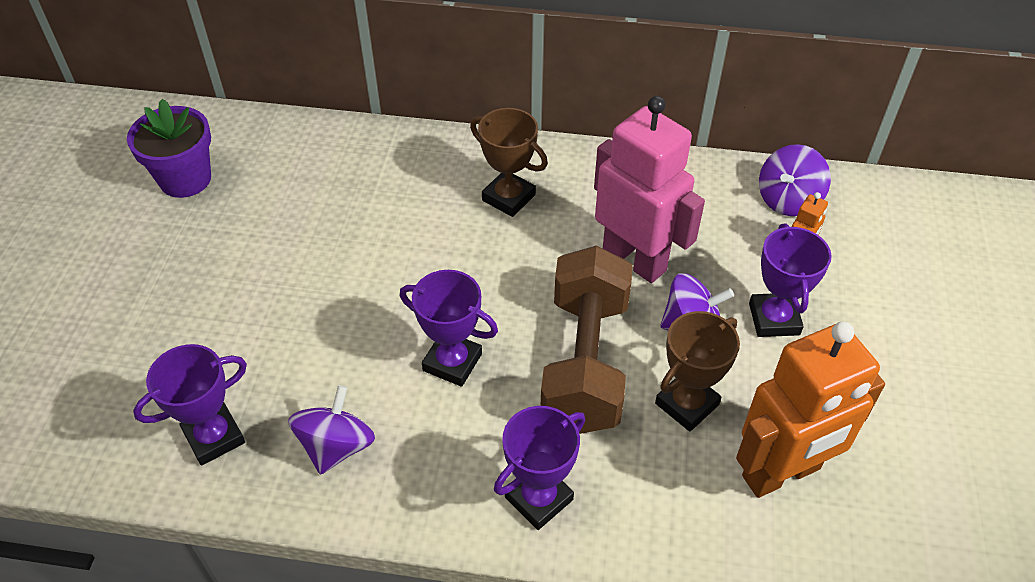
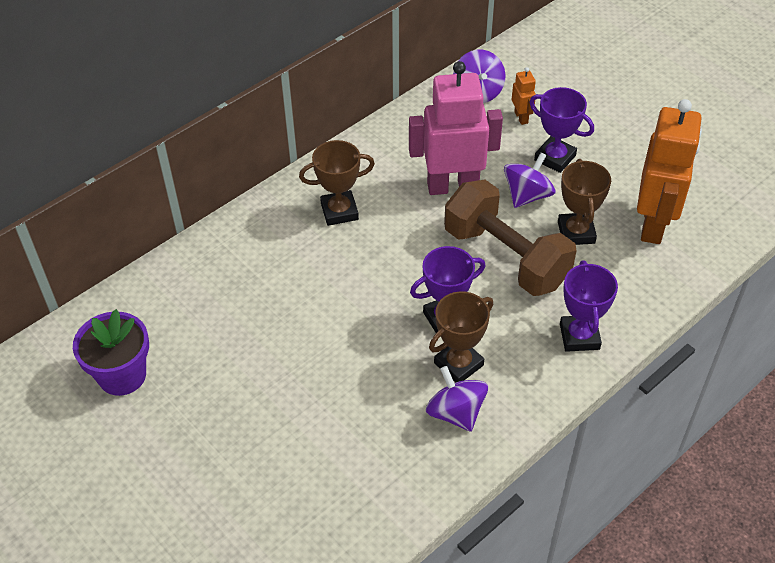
camera: 50 degrees left, 0 degrees up
(214, 437) = (388, 475): purple trophy -> none
(402, 410) = (458, 364): none -> brown trophy

